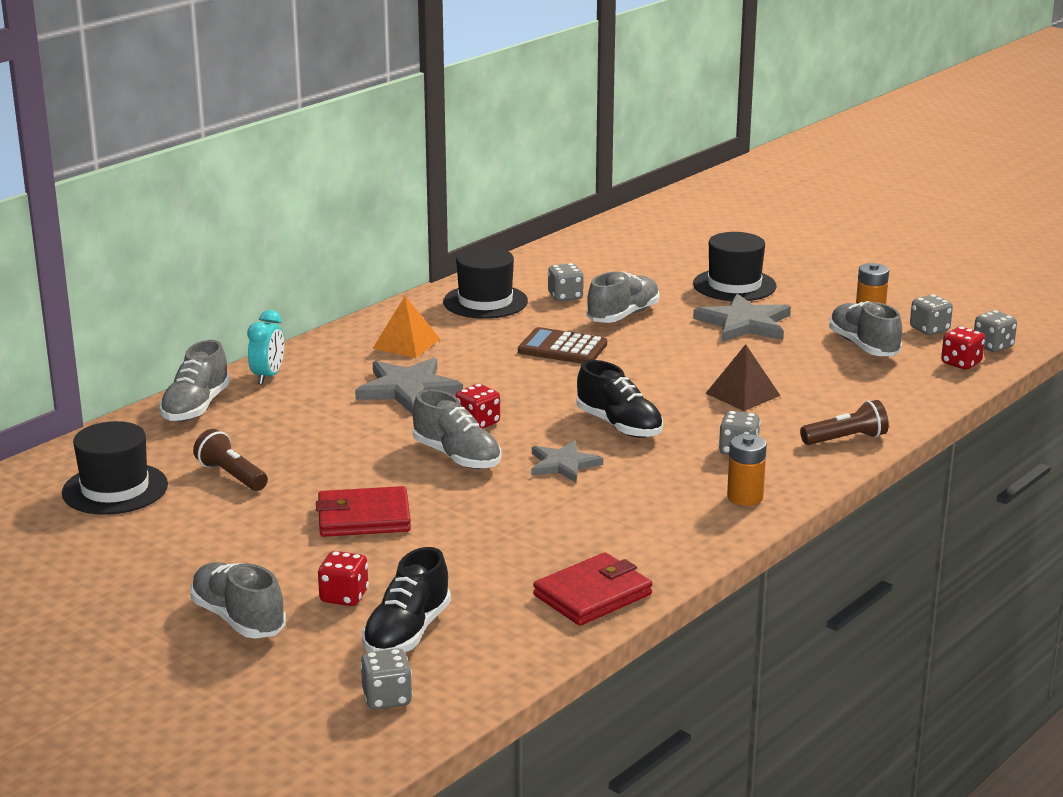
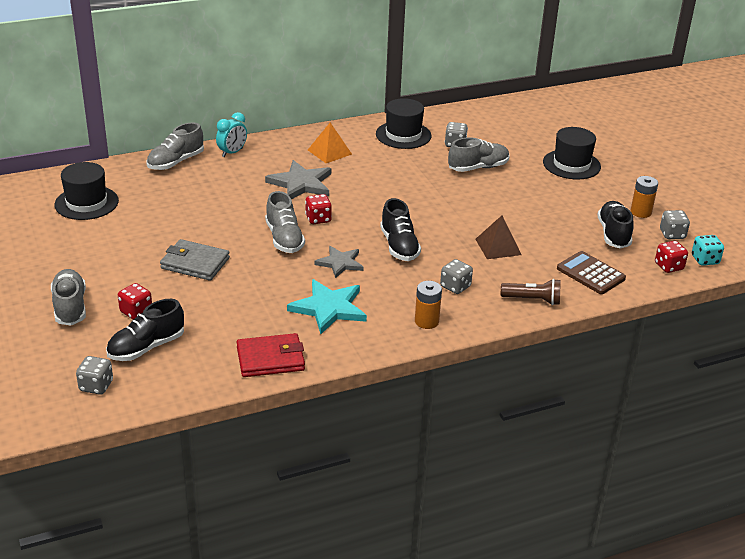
camera: 25 degrees right, 10 degrees up
(231, 475) = (152, 213): brown flashlight -> none
(364, 517) = (195, 263): red wallet -> grey wallet
(562, 348) = (418, 181): brown calculator -> brown calculator (590, 273)
(605, 517) = (329, 308): none -> turquoise star
(744, 323) = (550, 195): grey star -> none
(863, 346) = (613, 234): grey shoe -> black shoe
(993, 346) = (705, 260): grey dice -> turquoise dice

